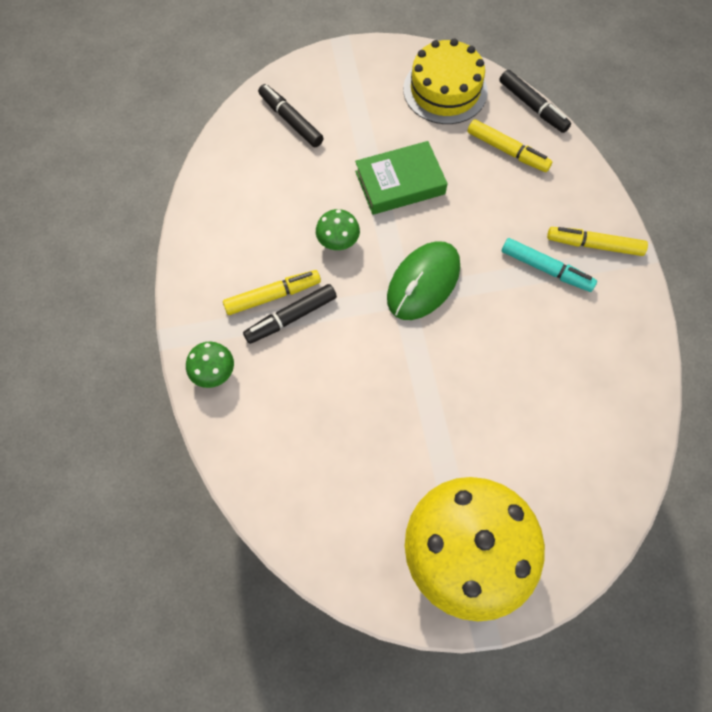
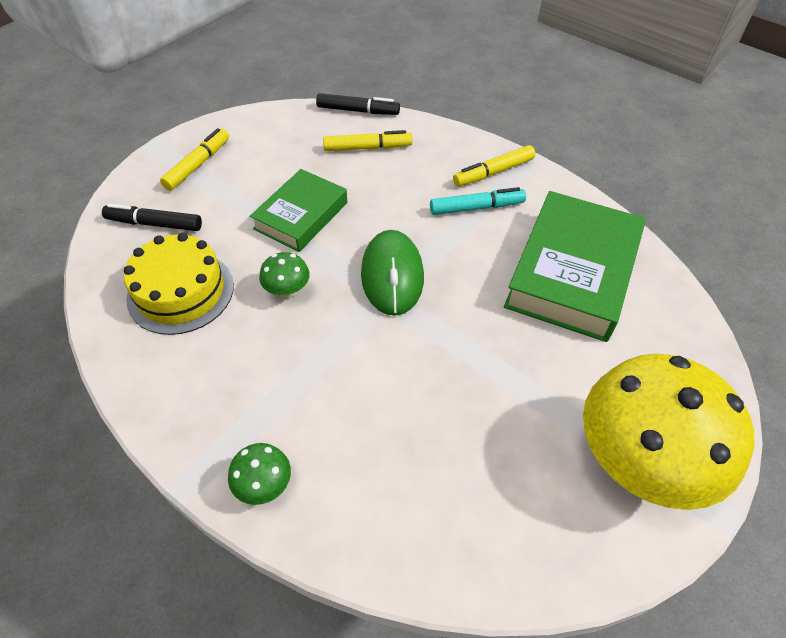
camera: 40 degrees left, 15 degrees down
(272, 296) = (264, 374): yellow marker -> yellow marker (197, 165)
(291, 317) = (299, 380): black marker -> none
(445, 90) = (277, 134): yellow cake -> yellow cake (180, 292)
(568, 381) = (572, 272): none -> green book

